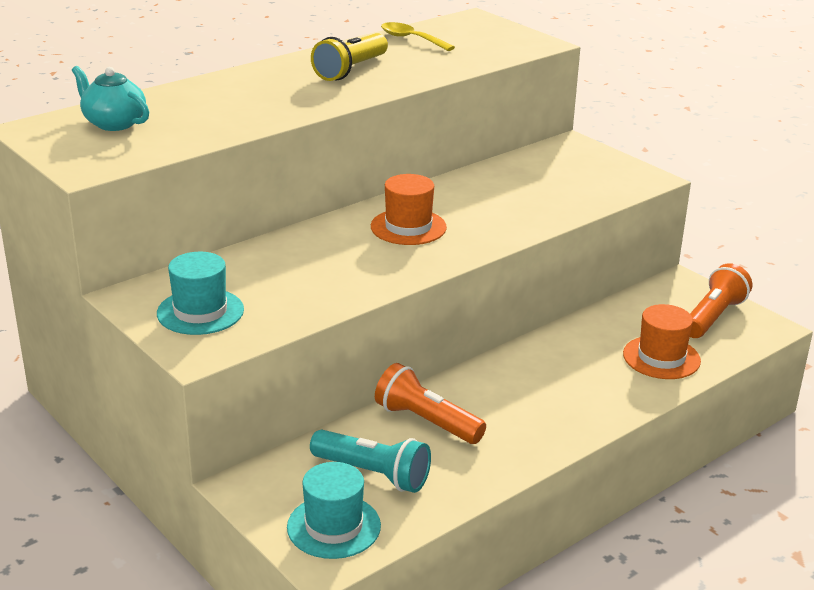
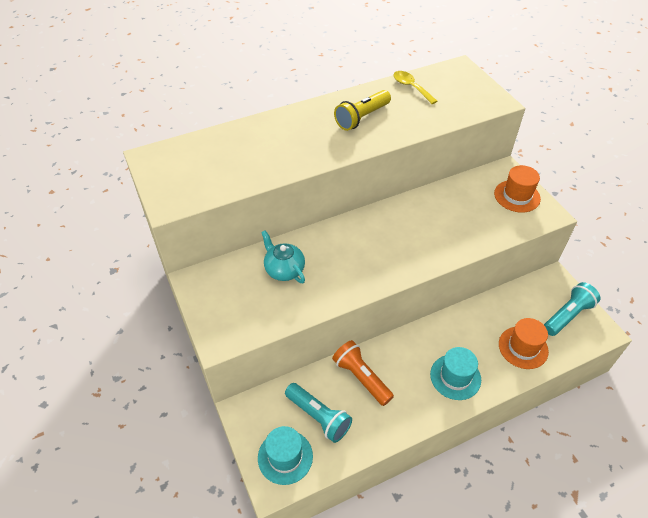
camera: 15 degrees right, 20 degrees up
(113, 123) = (199, 157): turquoise teapot -> turquoise teapot (284, 269)
(200, 312) = (230, 302): turquoise hat -> turquoise hat (455, 377)
(408, 227) = (377, 240): orange hat -> orange hat (517, 196)
(713, 317) = (567, 315): orange flashlight -> turquoise flashlight

